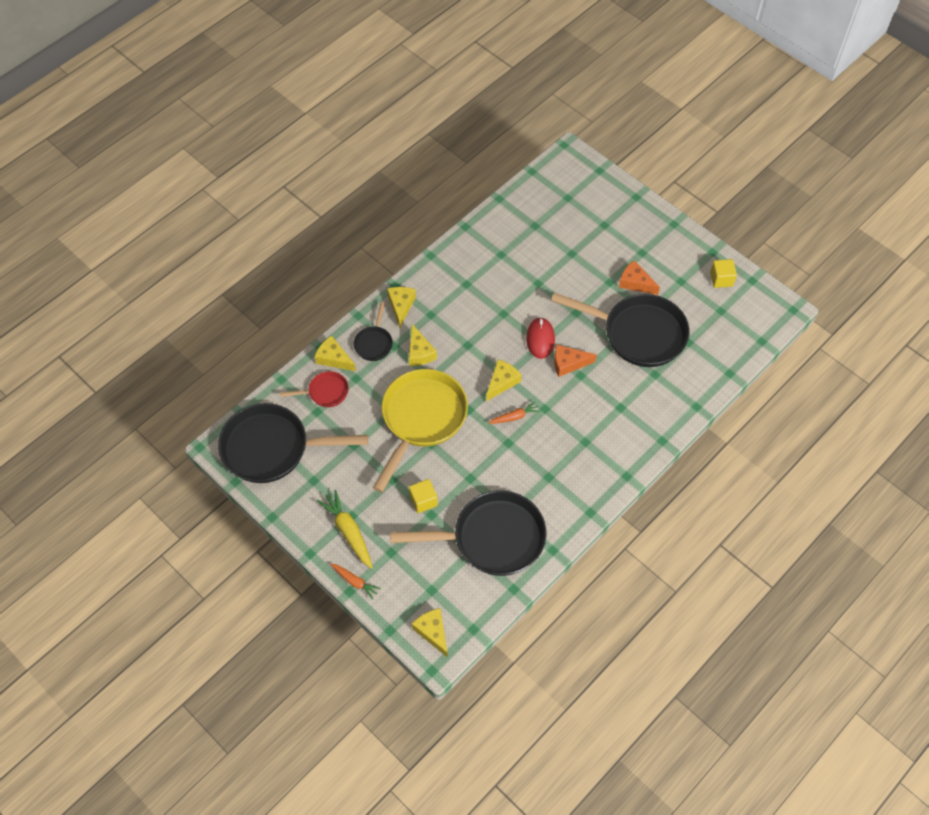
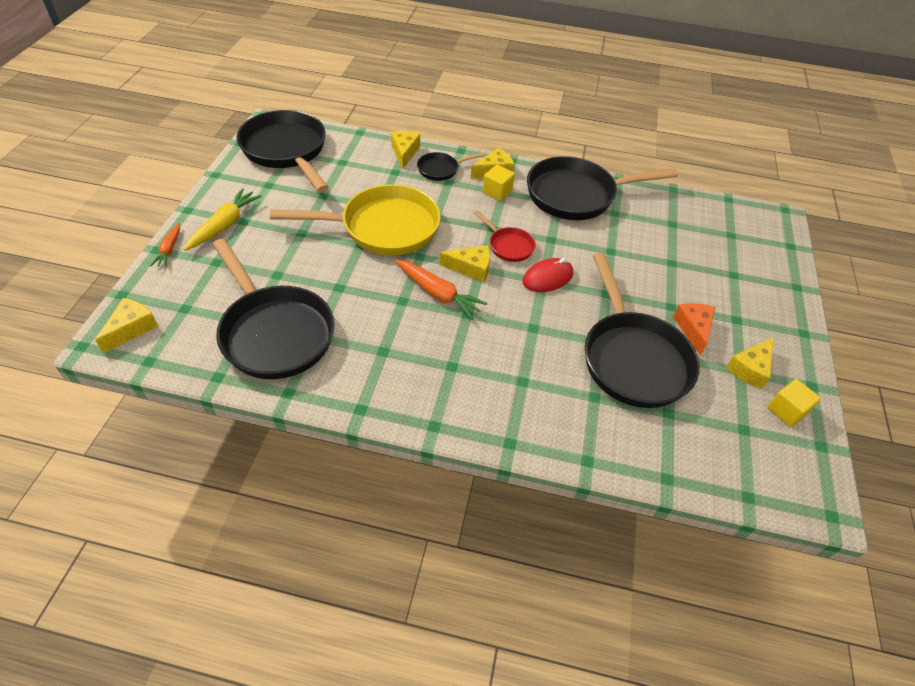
camera: 55 degrees right, 10 degrees down
(325, 392) = (366, 160): red pan -> red pan (508, 246)
(419, 352) = (456, 200): yellow cheese -> yellow cheese (750, 368)
(423, 500) = (290, 263): yellow cube -> yellow cube (497, 192)
(465, 267) = (576, 195): none -> black pan
(514, 417) = (438, 293): orange carrot -> orange carrot, size x1.65
(568, 363) = (539, 312): orange cheese -> none

